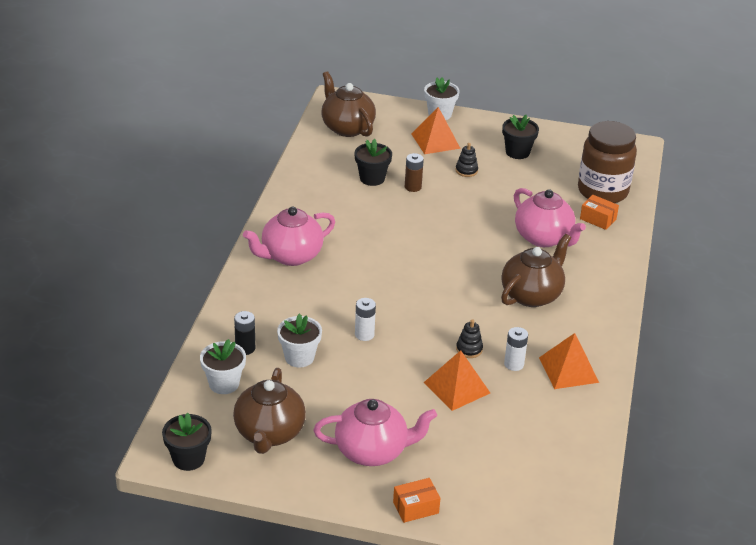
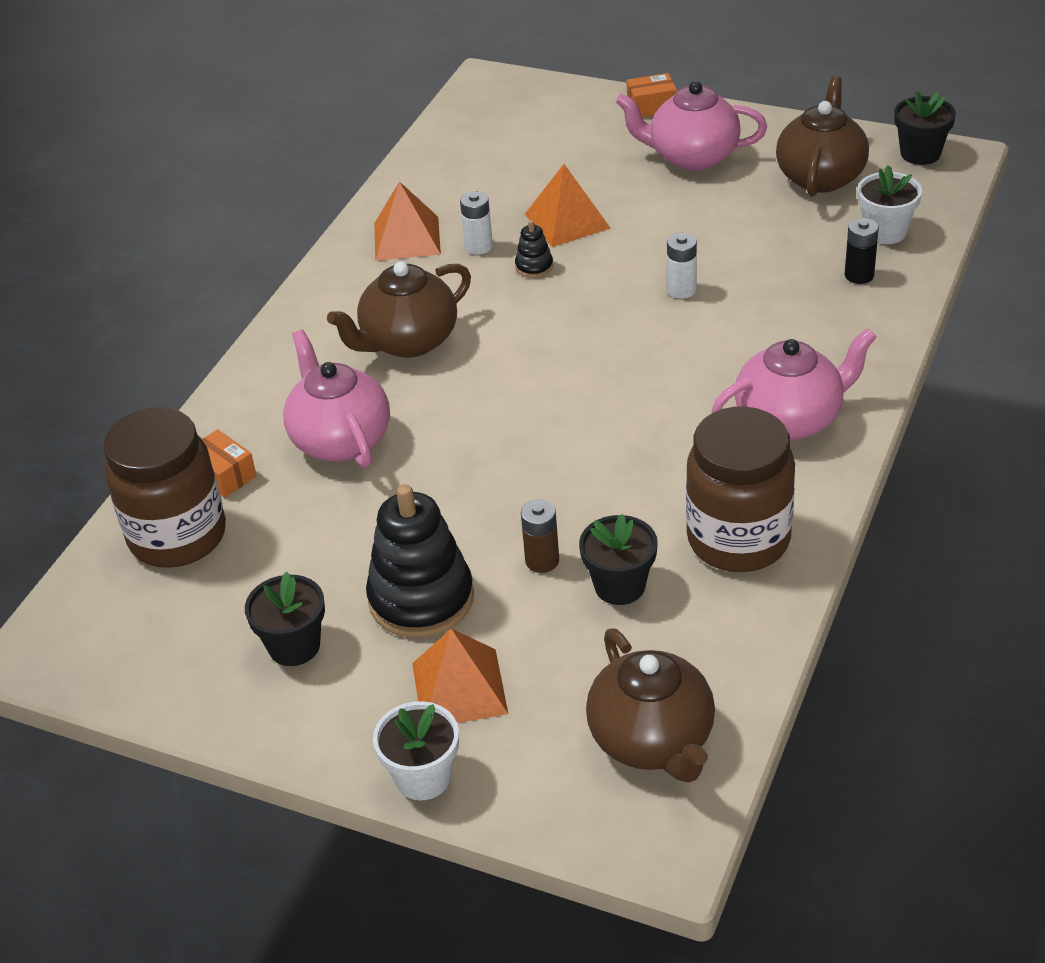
camera: 165 degrees left, 5 degrees up
(299, 357) = (779, 262): white flower pot -> none
(316, 198) = (738, 540): none -> brown jar
(466, 170) = (421, 599): black stacking toy -> black stacking toy, size x2.28

